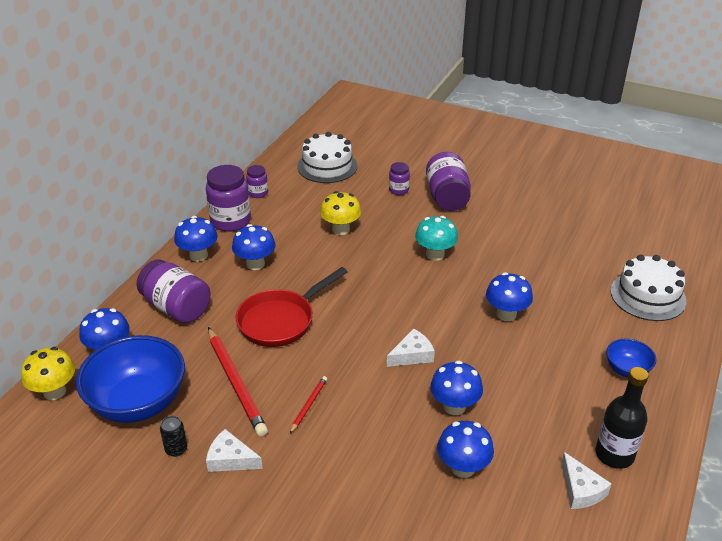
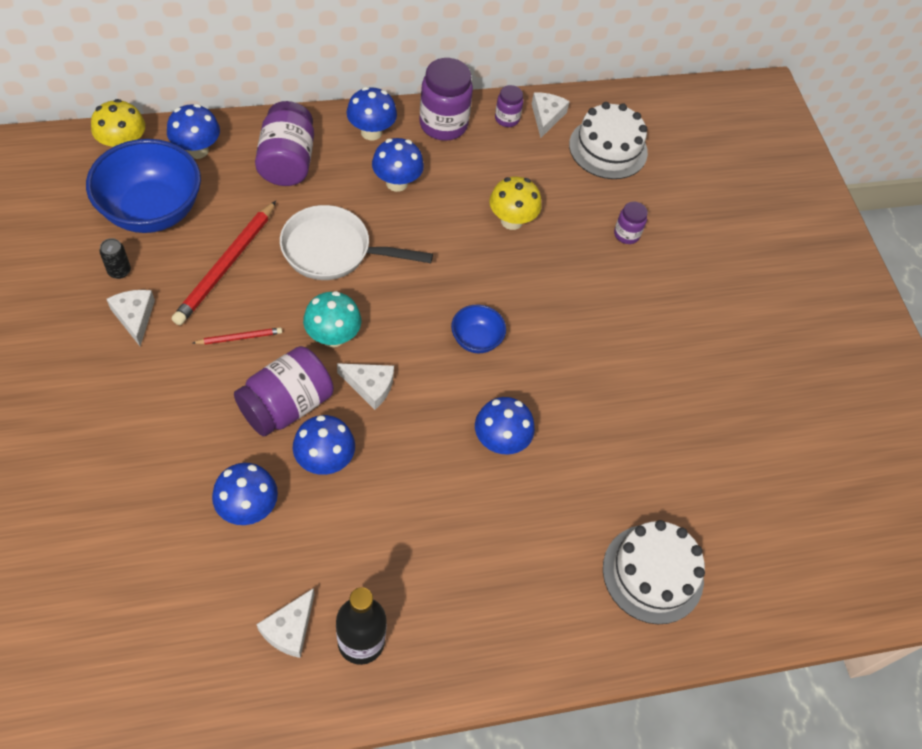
camera: 45 degrees right, 20 degrees up
(275, 177) = (546, 117): none -> white cheese
(281, 321) = (333, 251): red pan -> white pan
(435, 254) = (544, 326): turquoise mushroom -> turquoise mushroom (333, 337)
(447, 197) = (656, 286): purple jar -> purple jar (286, 405)
(627, 370) = (503, 602): blue bowl -> blue bowl (476, 339)

